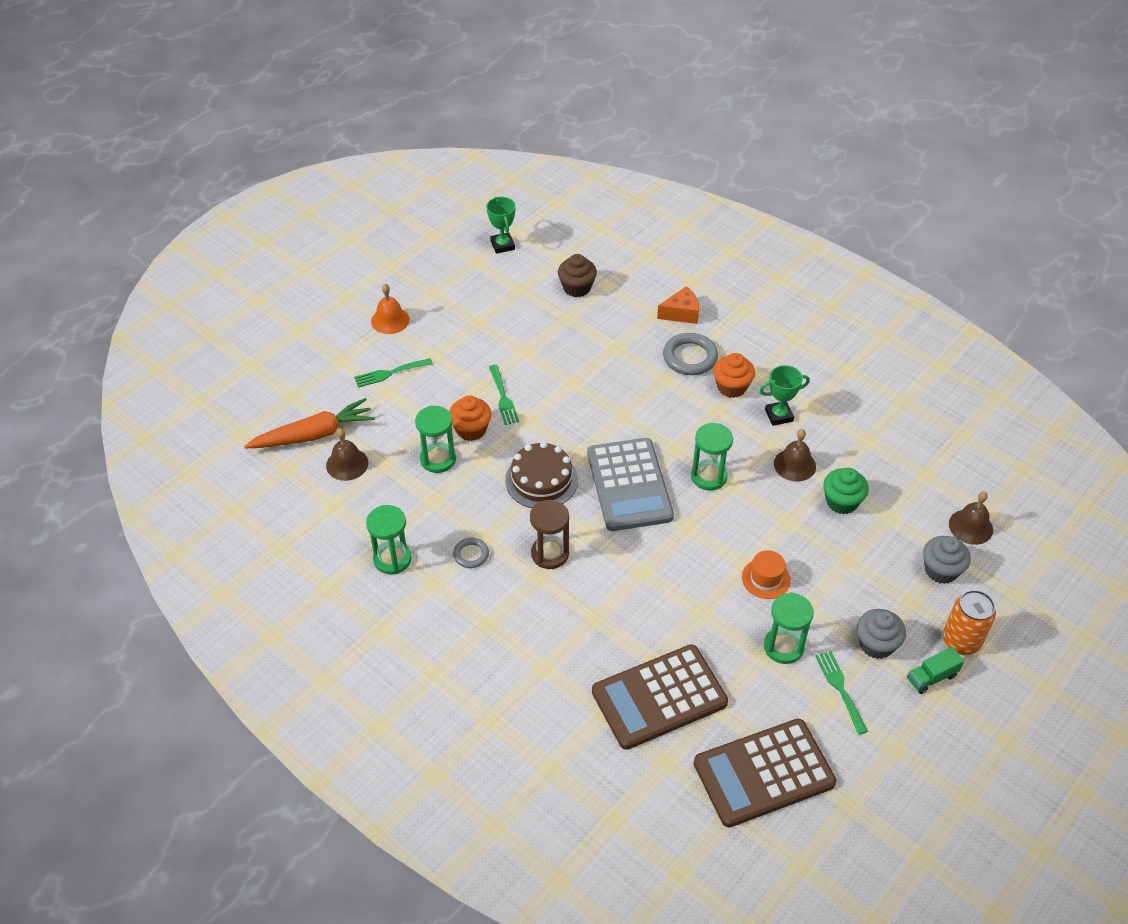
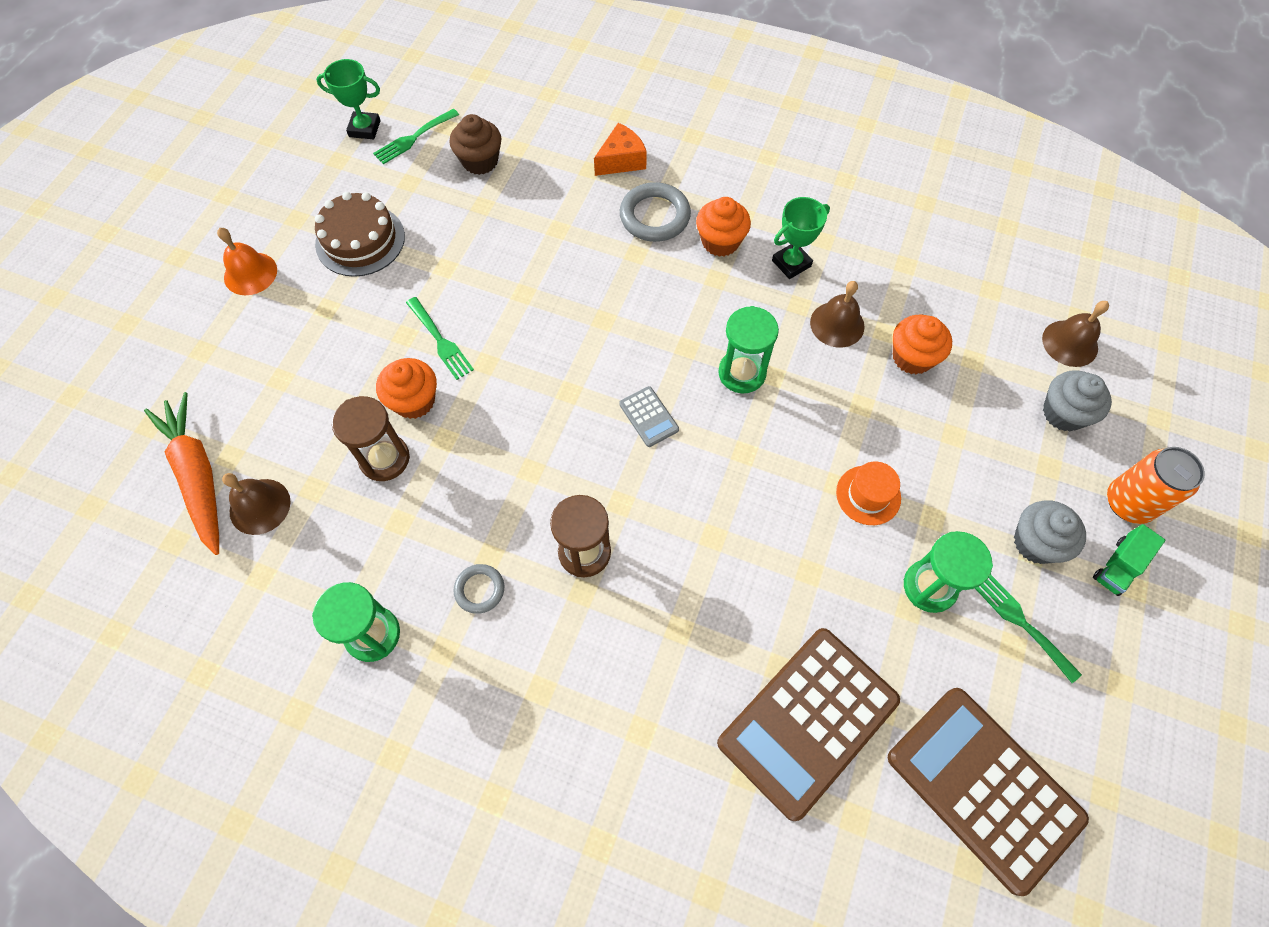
camera: 20 degrees left, 15 degrees up
(314, 434) = (198, 475): orange carrot -> orange carrot turned 75 degrees counterclockwise
(390, 373) = (275, 351): green fork -> green fork (413, 138)
(438, 459) = (384, 459): green hourglass -> brown hourglass
(502, 245) = (364, 129): green trophy -> green trophy turned 45 degrees counterclockwise
(541, 480) = (533, 445): brown cake -> brown cake (360, 240)
(629, 485) = (648, 417): grey calculator -> grey calculator, size x0.41
(763, 773) = (983, 787): brown calculator -> brown calculator turned 90 degrees clockwise
(841, 502) = (912, 357): green cupcake -> orange cupcake

